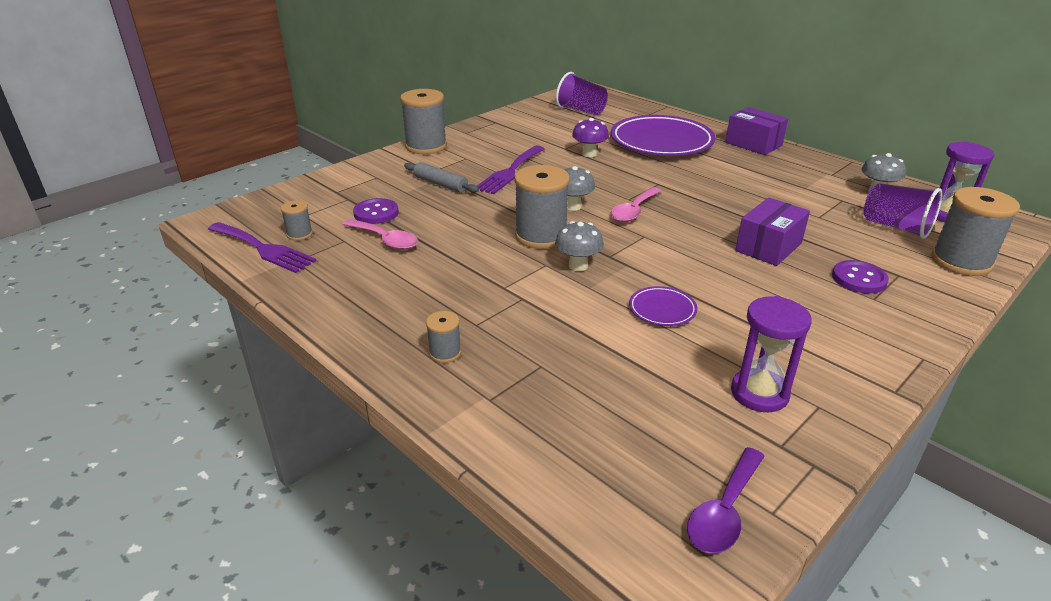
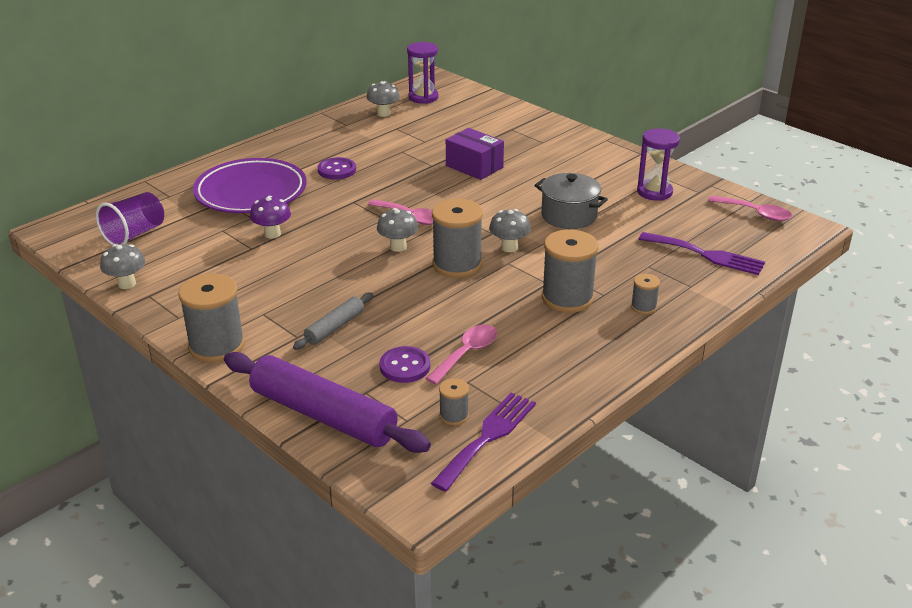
camera: 90 degrees left, 0 degrees up
(326, 185) = (323, 415): none -> purple rolling pin
(510, 172) = (309, 283): purple fork -> purple fork (706, 255)
(511, 115) = (127, 284): none -> grey mushroom
(662, 309) = (569, 216): purple plate -> grey pot
(724, 511) = (755, 213): purple spoon -> pink spoon
(753, 144) = (270, 148): purple box -> none
(859, 279) = (518, 142): purple button -> purple button (337, 170)
(896, 227) = (443, 117): purple cup -> none
(961, 261) = (492, 107): grey spool -> grey spool (567, 298)

